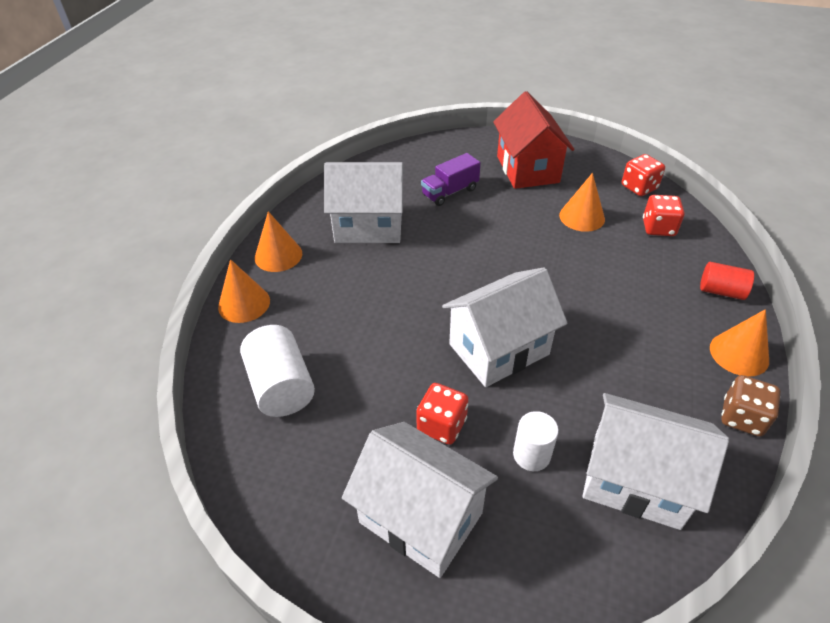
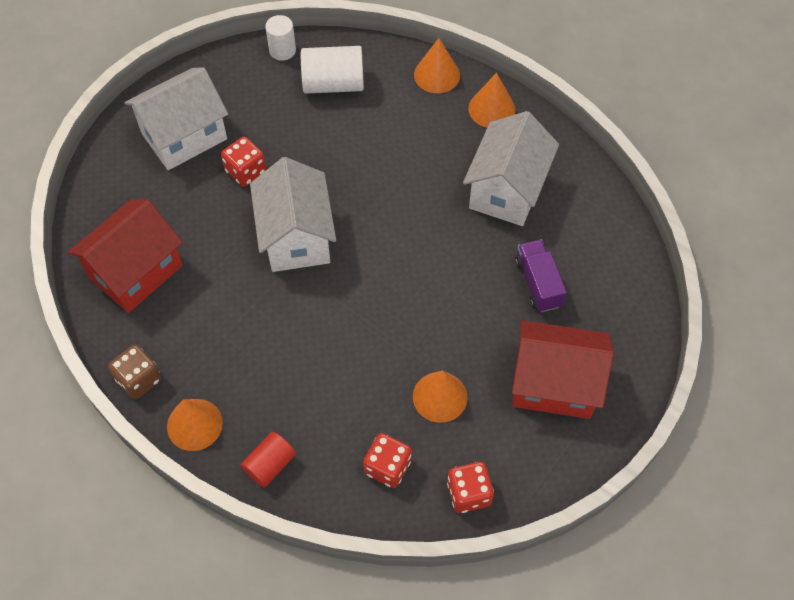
camera: 110 degrees right, 15 degrees up
(531, 455) = (191, 217): white cylinder -> white cylinder (282, 50)
(635, 480) = (136, 272): white house -> red house

